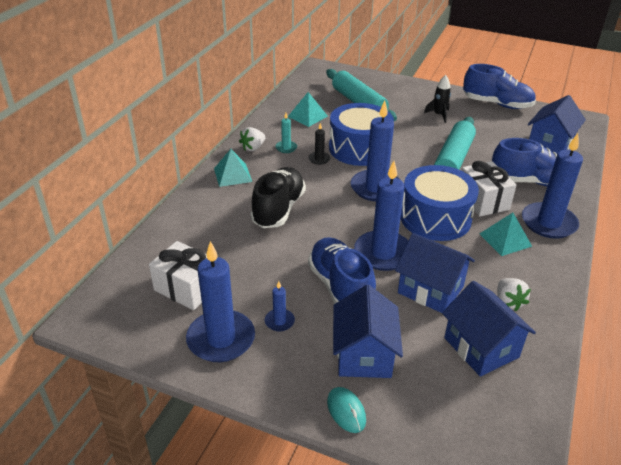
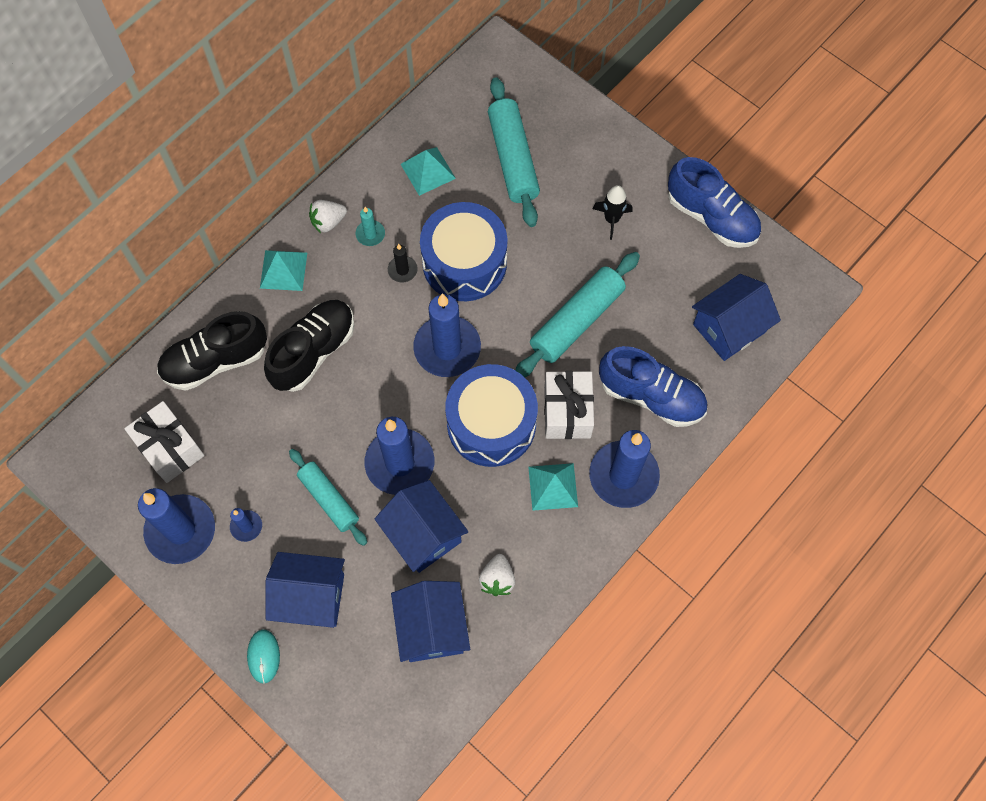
camera: 20 degrees right, 30 degrees up
(203, 230) = (215, 361): none -> black shoe
(340, 287) = (329, 499): blue shoe -> turquoise rolling pin
(364, 354) = (311, 597): blue house -> blue house turned 75 degrees clockwise

